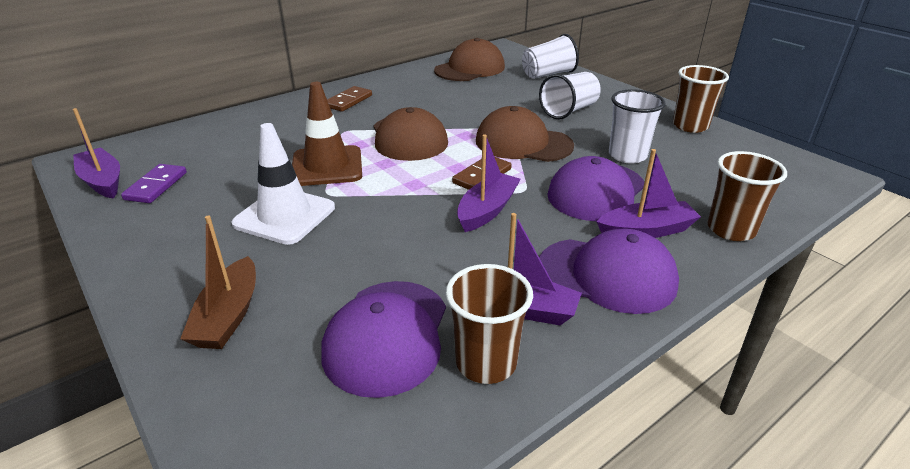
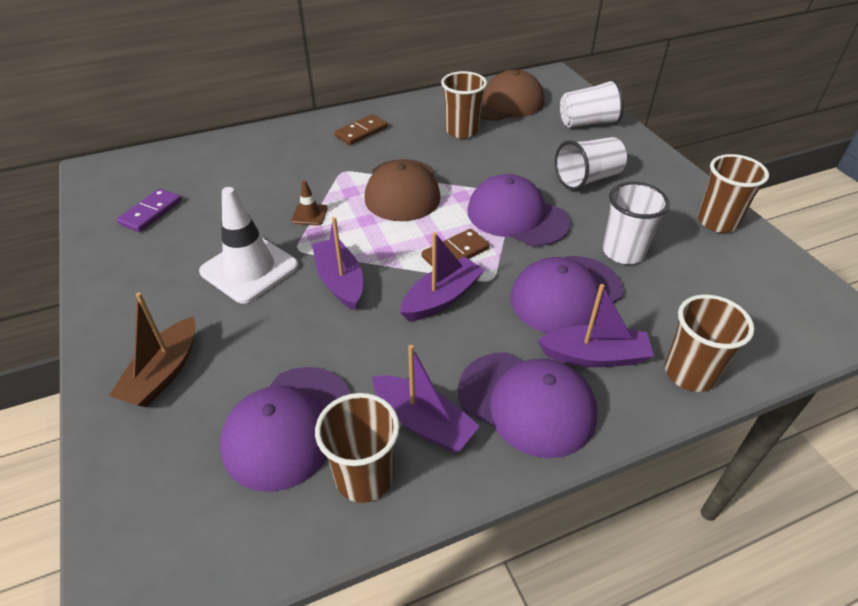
camera: 15 degrees right, 10 degrees up
(103, 181) = (108, 199): purple boat -> purple boat (340, 281)
(327, 166) = (309, 215): brown traffic cone -> brown traffic cone, size x0.46
(442, 91) = (462, 131): none -> brown cup
(523, 143) = (517, 216): brown cap -> purple cap

